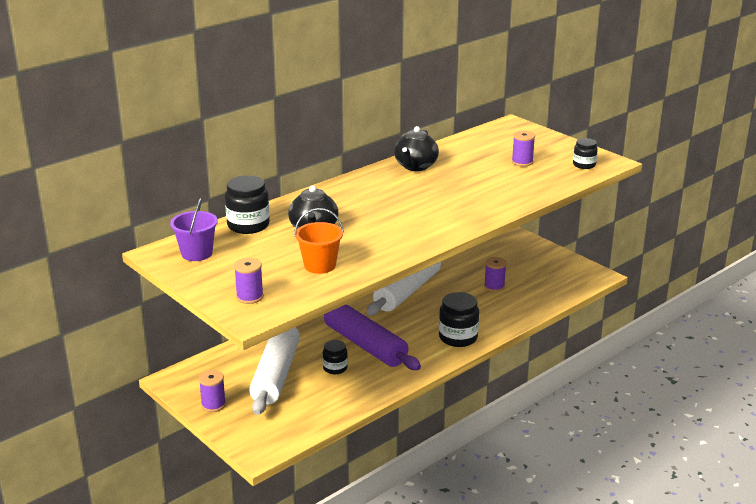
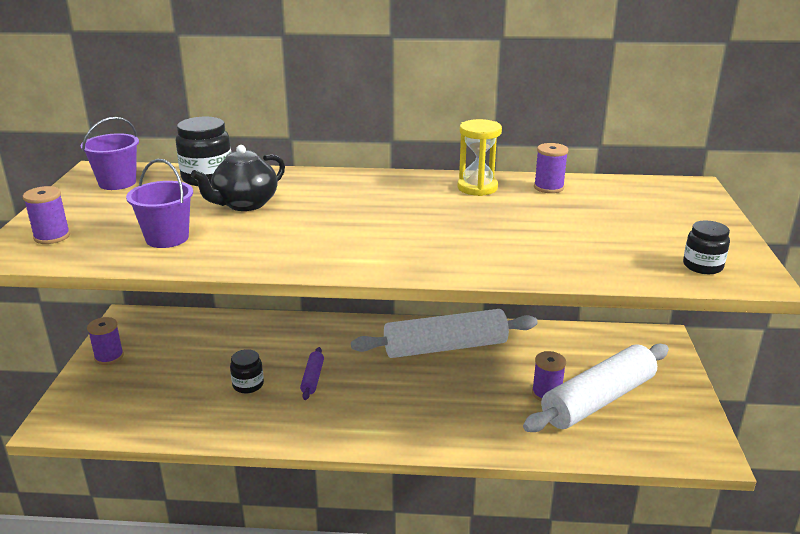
camera: 45 degrees right, 0 degrees up
(276, 374) = (196, 360): white rolling pin -> white rolling pin (598, 400)
(320, 265) = (167, 238): orange bucket -> purple bucket
(365, 344) = (313, 378): purple rolling pin -> purple rolling pin, size x0.41
(415, 166) = (477, 188): black teapot -> yellow hourglass
(458, 337) = (410, 427): black jar -> none
(522, 162) = (616, 230): purple spool -> purple spool (548, 187)

